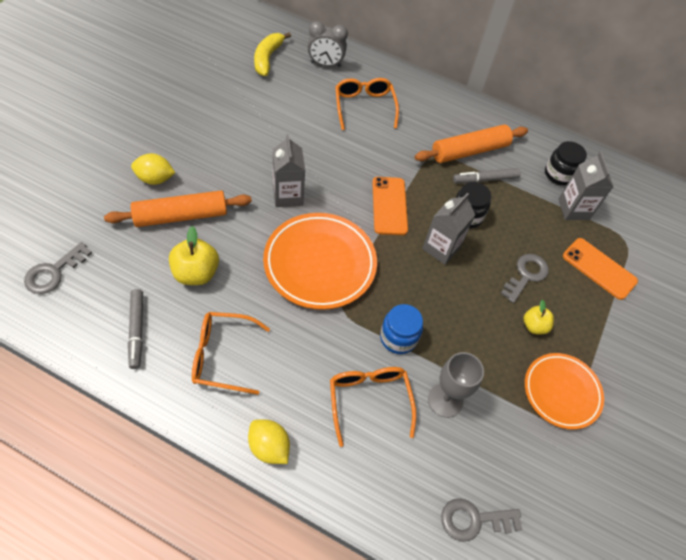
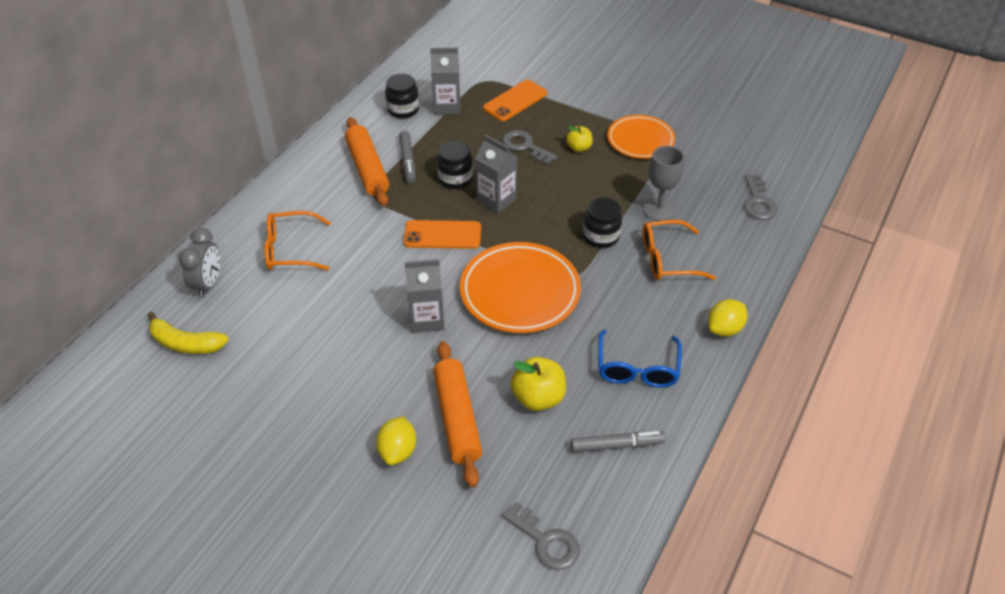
camera: 80 degrees left, 10 degrees down
(222, 356) = (637, 369): orange glasses -> blue glasses
(398, 338) = (601, 236): blue jar -> black jar

